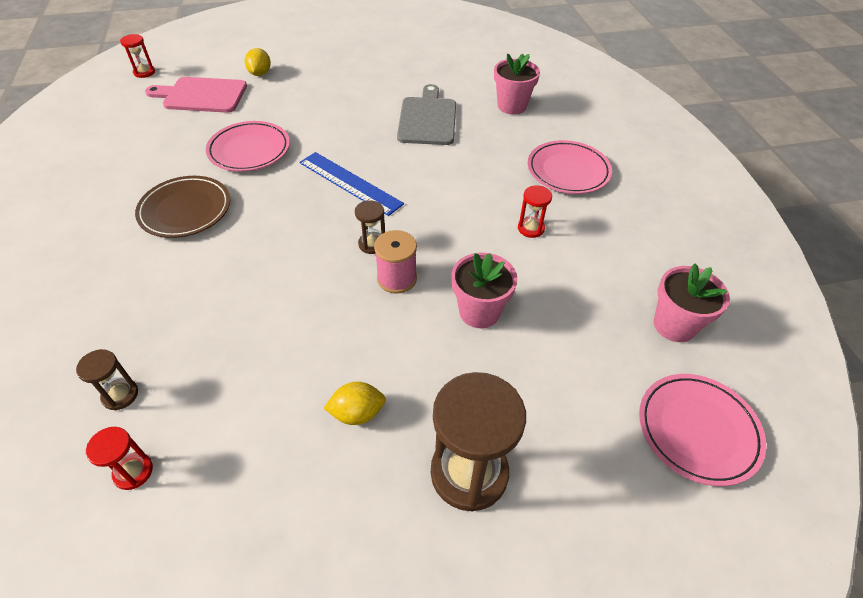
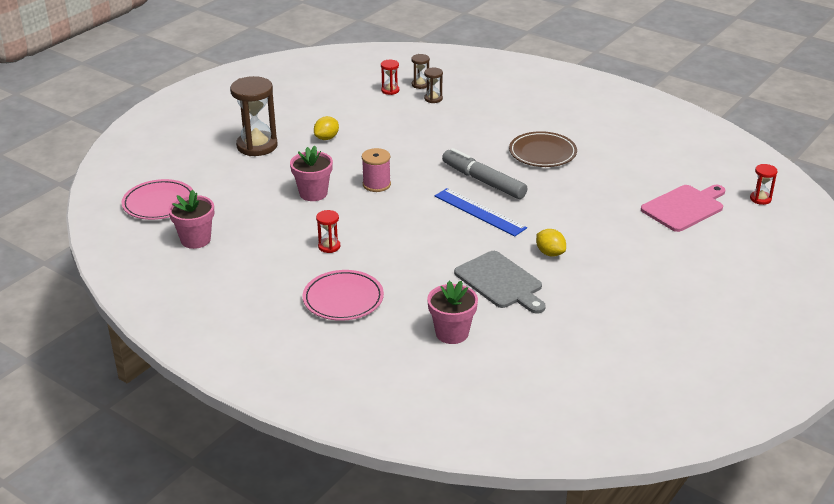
camera: 140 degrees right, 15 degrees down
(249, 150) = (576, 195): pink plate -> none
(260, 73) = (687, 245): yellow lemon -> yellow lemon (550, 253)
(292, 213) = (483, 181): none -> grey marker
(350, 183) = (479, 212): blue ruler -> blue ruler turned 45 degrees clockwise
(372, 244) = (413, 191): brown hourglass -> brown hourglass (420, 84)

